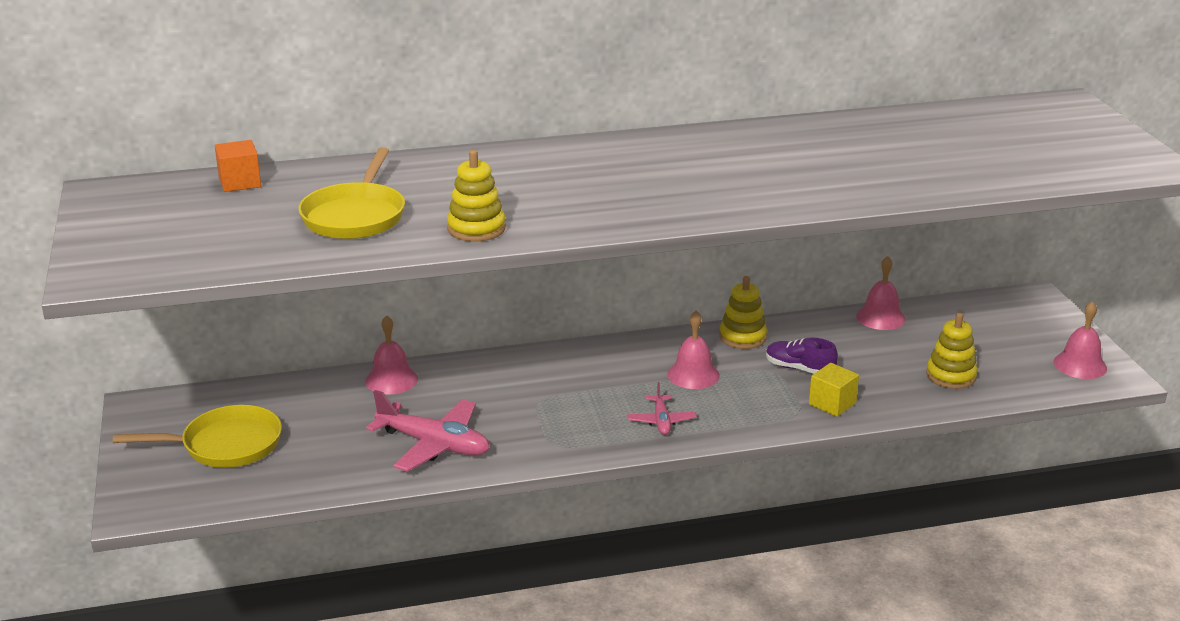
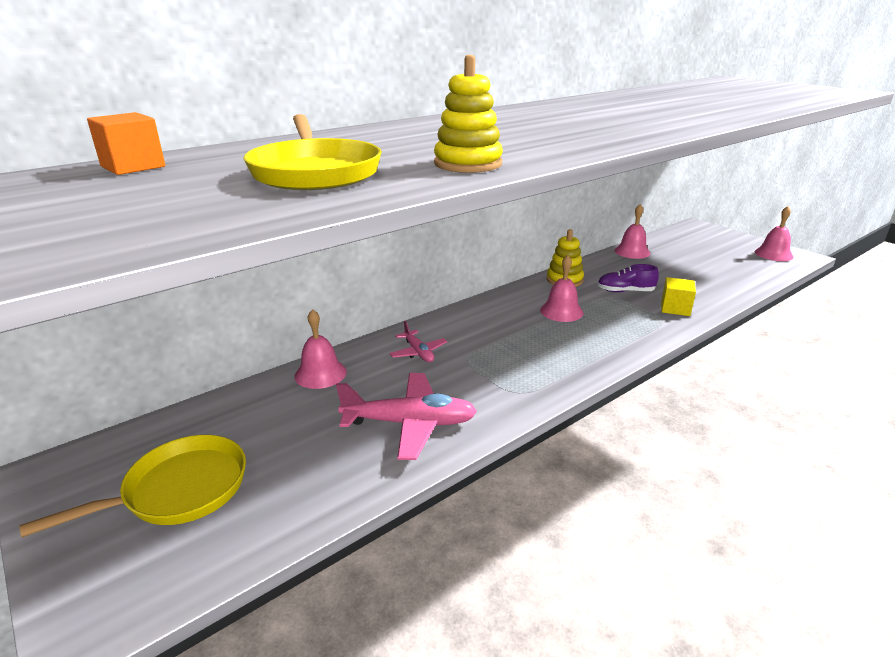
camera: 25 degrees left, 0 degrees up
(661, 421) = (578, 350): pink plane -> pink plane (418, 352)
(951, 376) = (718, 275): yellow stacking toy -> none

